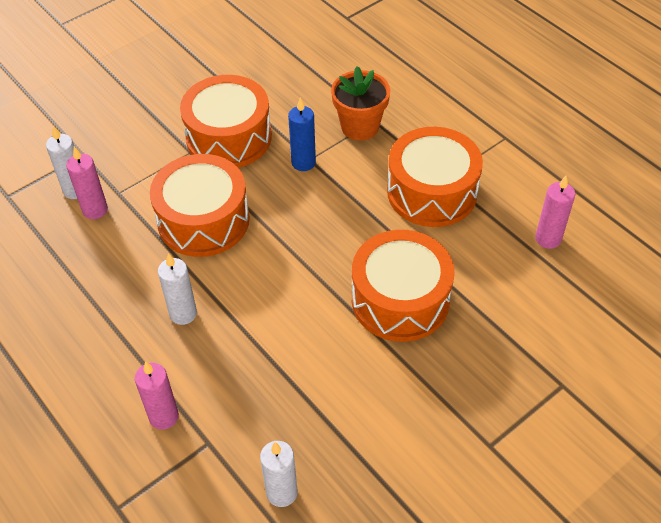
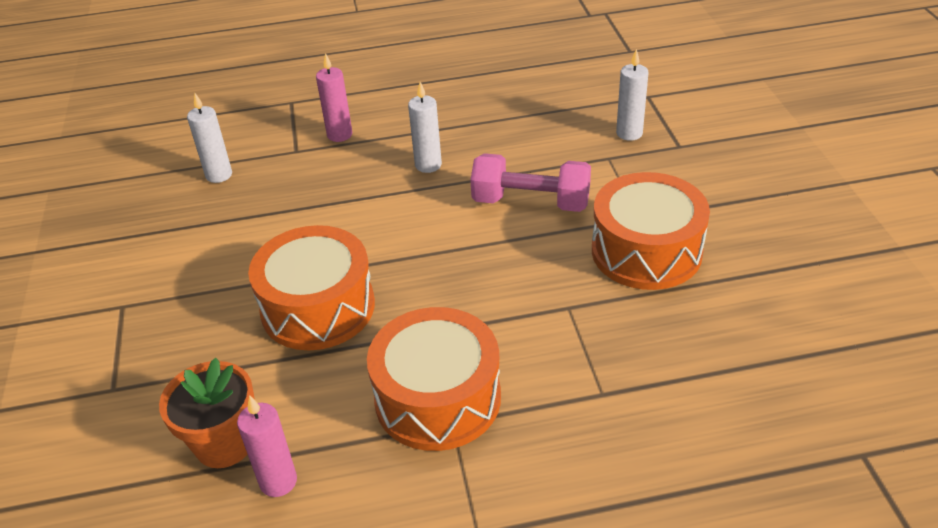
camera: 120 degrees right, 10 degrees down
(95, 210) = (594, 140): pink candle -> none
(203, 220) = (531, 202): orange drum -> pink dumbbell
(303, 163) = (565, 299): blue candle -> none
(360, 127) = (597, 373): orange flower pot -> orange flower pot (224, 444)

